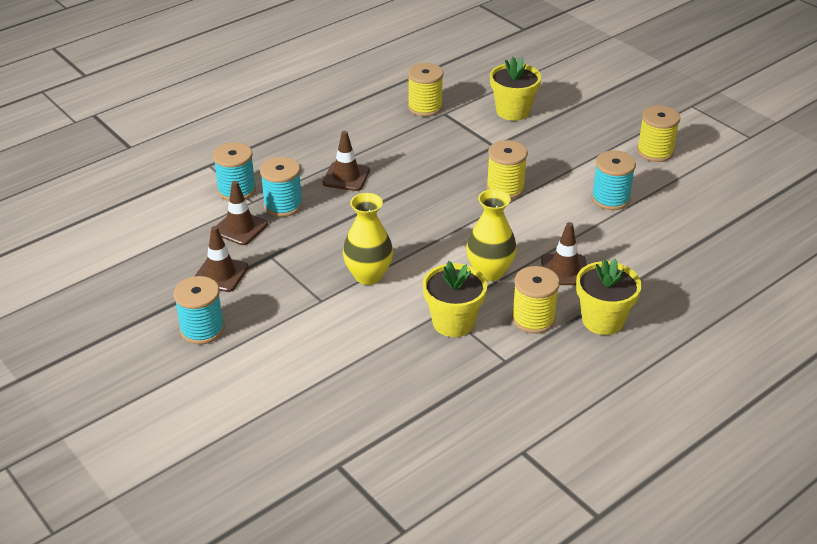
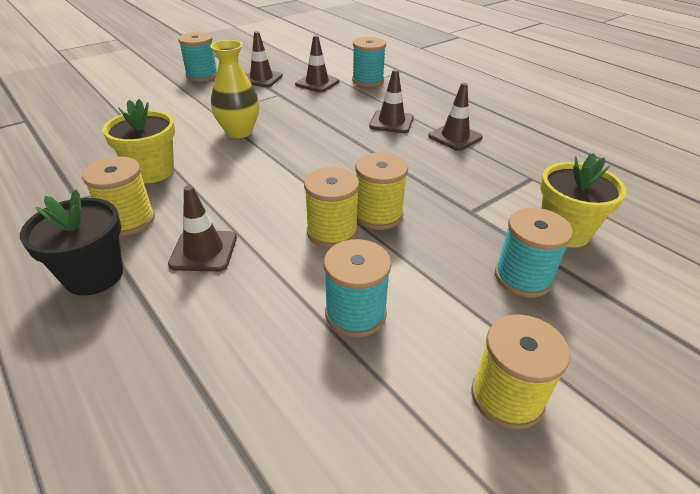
camera: 90 degrees right, 0 degrees up
(283, 205) = (346, 97): turquoise spool -> turquoise spool (523, 277)
(377, 142) = (455, 137): none -> brown traffic cone
(425, 107) = (539, 165): yellow spool -> yellow spool (332, 232)
(489, 272) = (221, 196): yellow vase -> none
(603, 320) = (94, 275): yellow flower pot -> black flower pot

